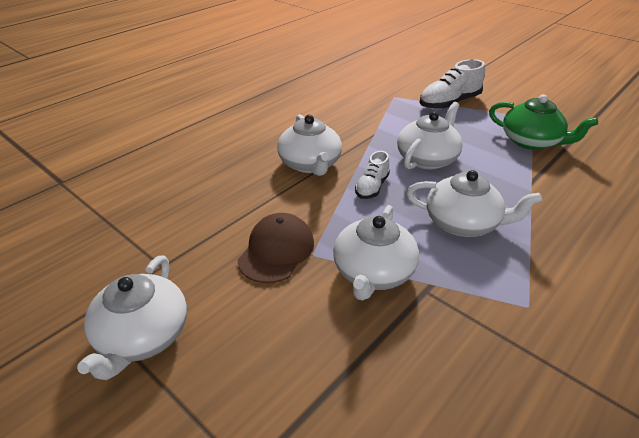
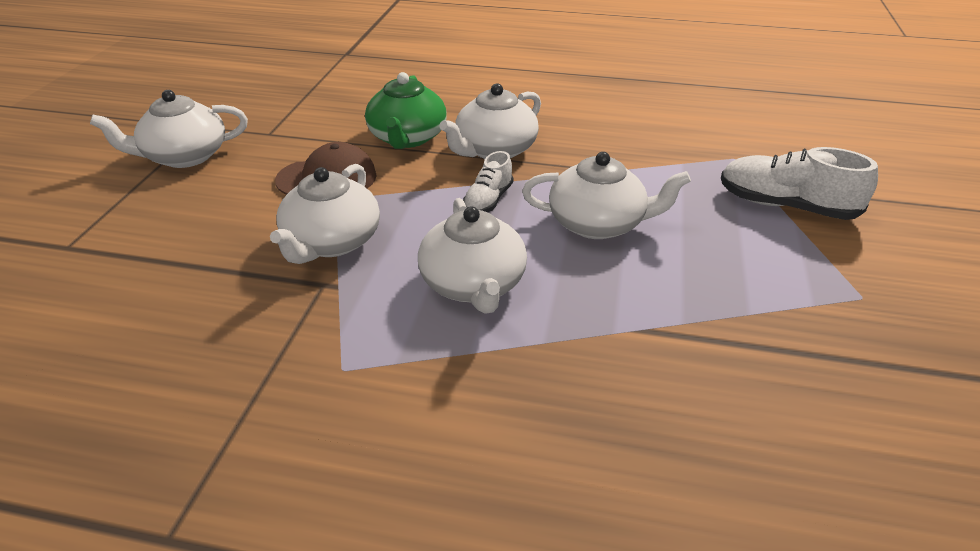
camera: 60 degrees right, 0 degrees up
(372, 187) = (488, 200): white shoe -> white shoe turned 60 degrees counterclockwise
(373, 273) = (331, 242): white teapot -> white teapot turned 60 degrees counterclockwise
(531, 141) = (770, 309): green teapot -> green teapot (407, 138)

